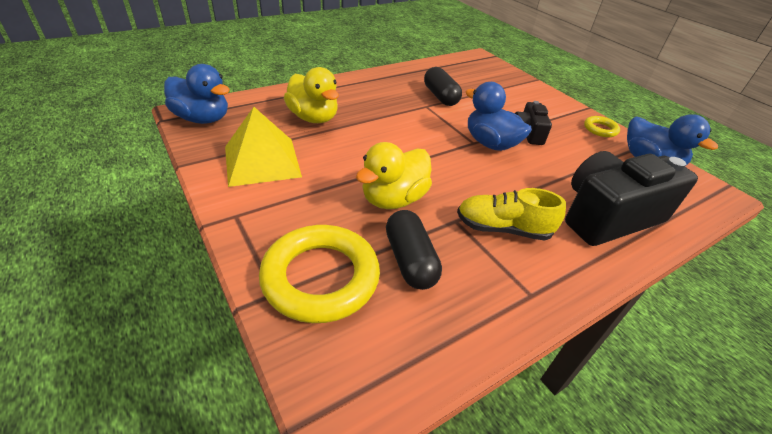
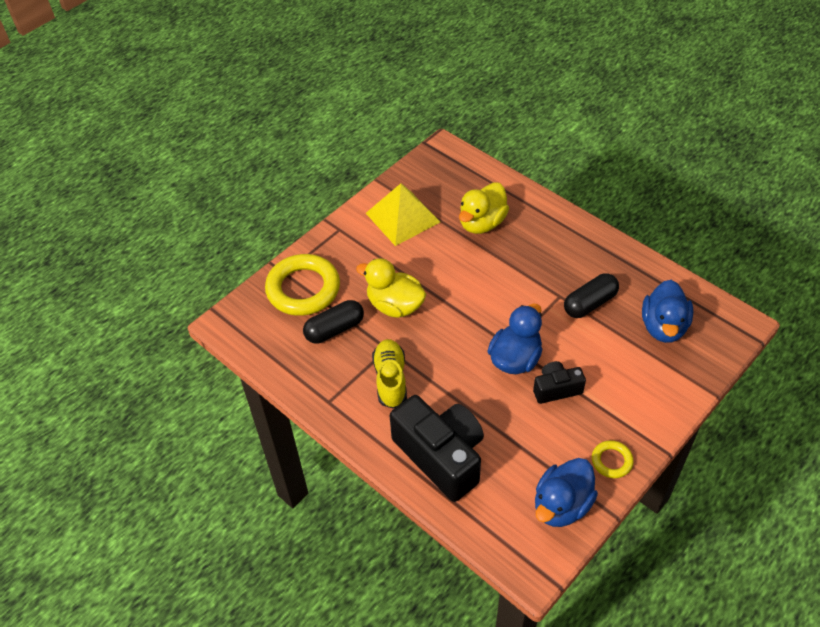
camera: 80 degrees right, 10 degrees up
(202, 119) = (439, 161): blue duck -> blue duck (663, 327)

